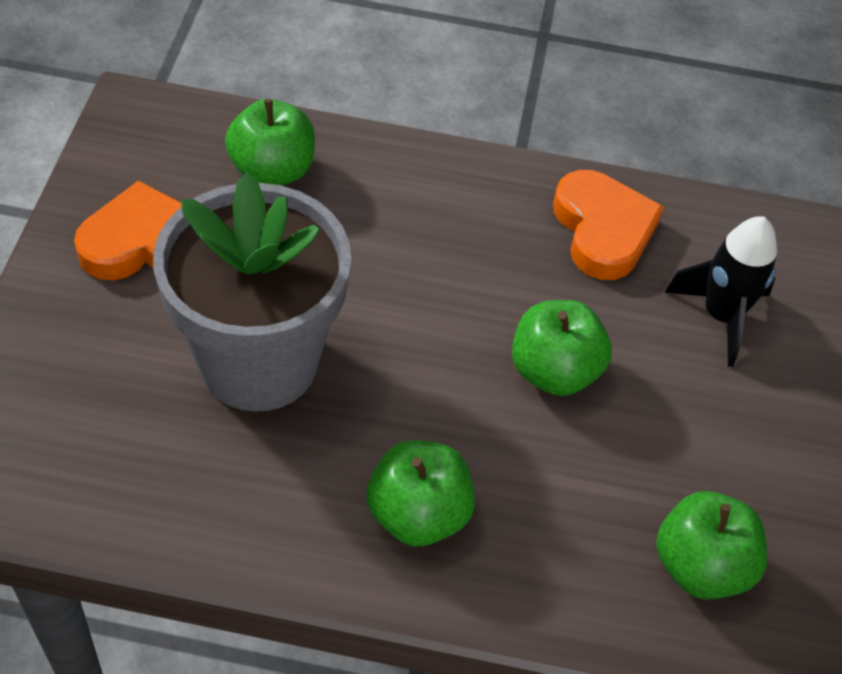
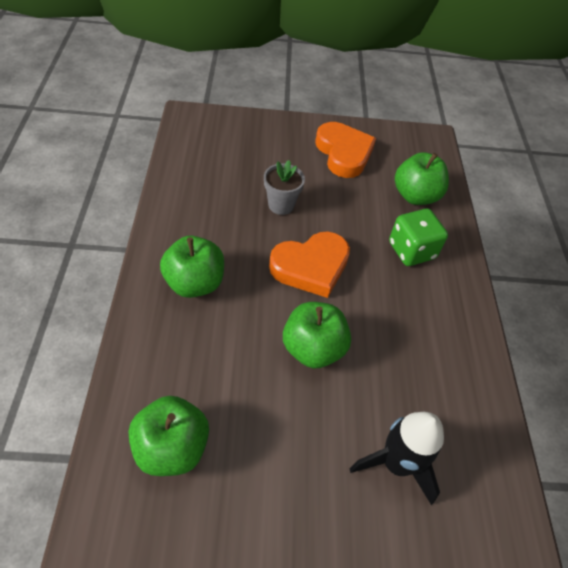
camera: 80 degrees right, 0 degrees up
(259, 362) = (281, 205): grey flower pot -> grey flower pot, size x0.40
(388, 208) = (411, 250): none -> green dice
(603, 230) = (446, 375): orange heart -> orange heart (311, 267)

